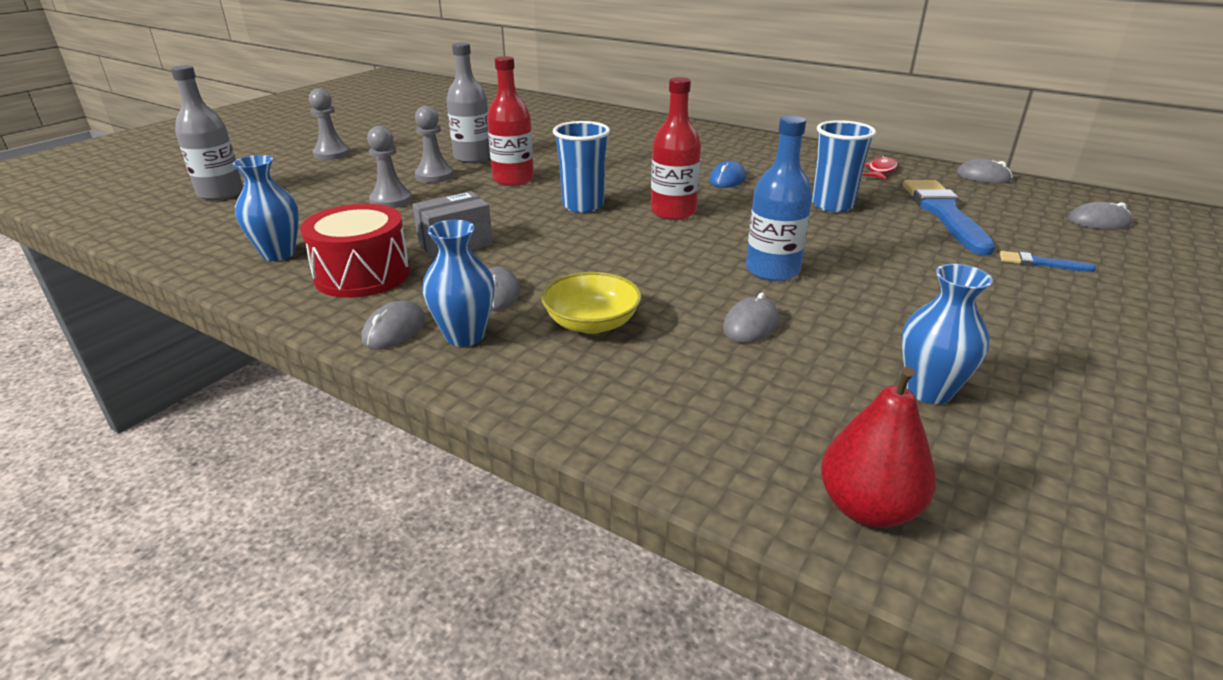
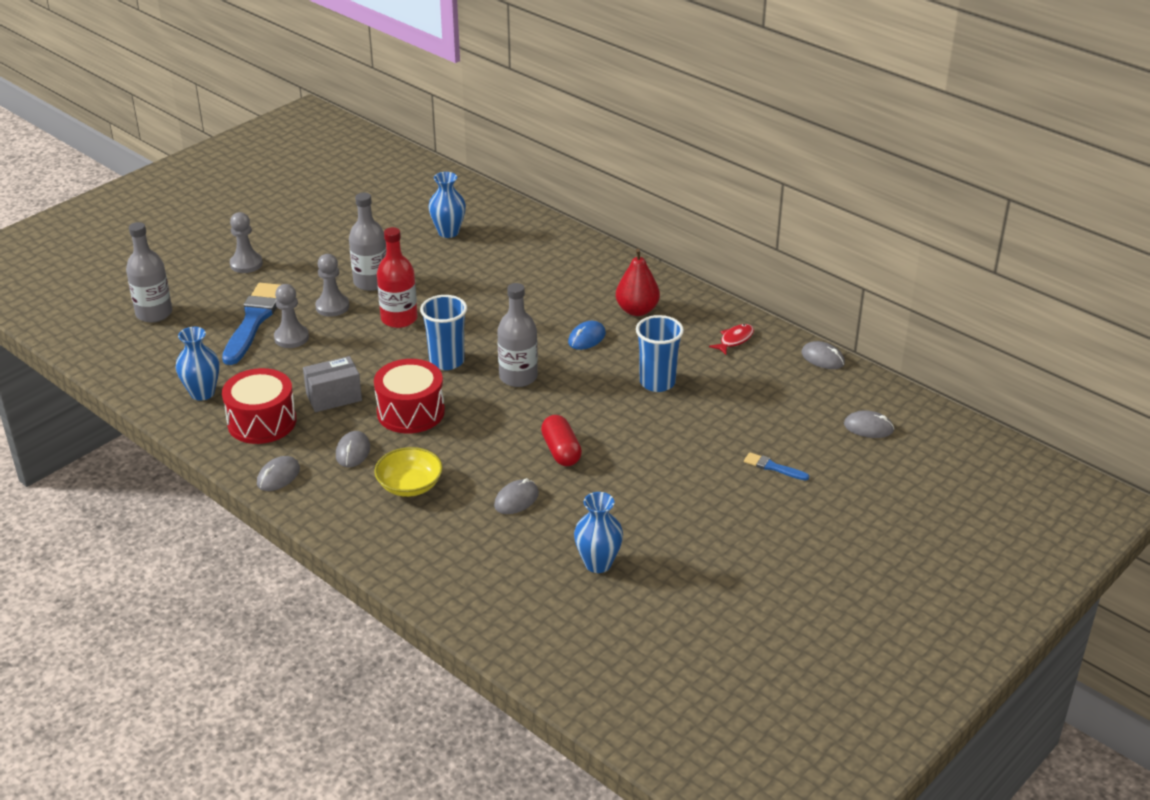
camera: 10 degrees right, 5 degrees up
(465, 336) = (323, 486): blue vase -> blue vase (448, 232)
(559, 250) = (410, 412): none -> red drum
(673, 212) = (518, 377): red bottle -> grey bottle
(772, 270) = (561, 451): blue bottle -> red capsule
(867, 508) = (509, 627): red pear -> red pear (637, 310)
(944, 214) = (745, 404): blue brush -> blue brush (253, 321)

